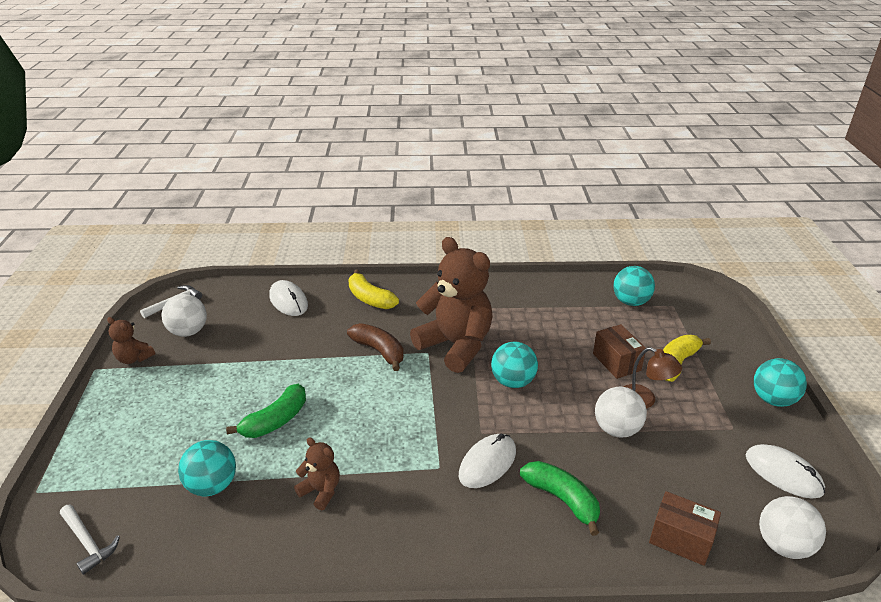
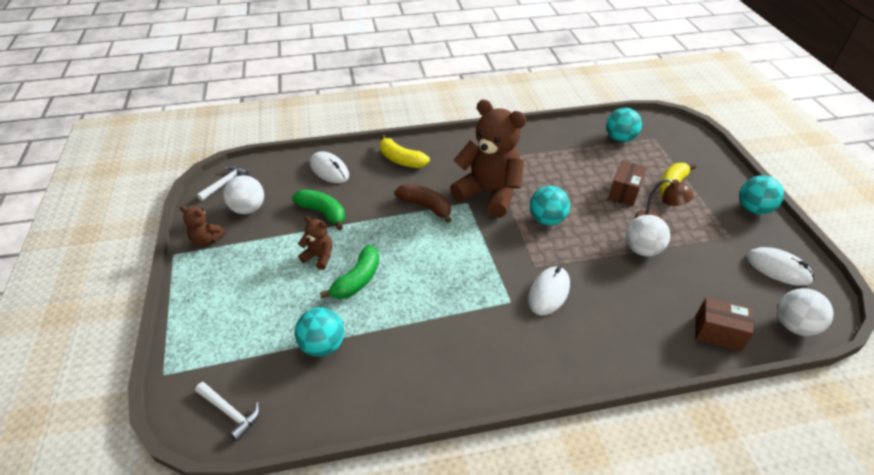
camera: 10 degrees left, 10 degrees up
(321, 491) = (419, 336): brown teddy bear -> brown teddy bear (319, 257)
(562, 499) = (617, 314): green banana -> green banana (323, 212)
(616, 362) = (624, 192): brown box -> brown box turned 60 degrees clockwise

